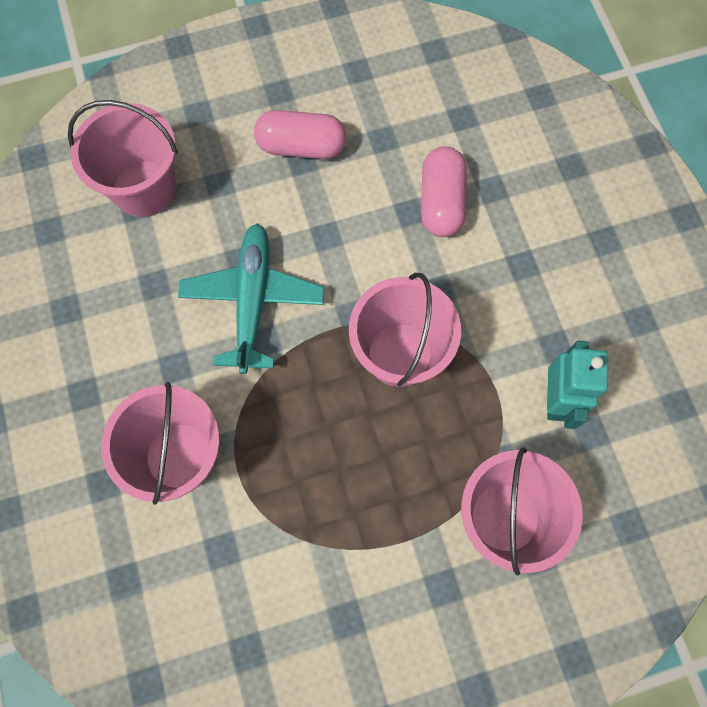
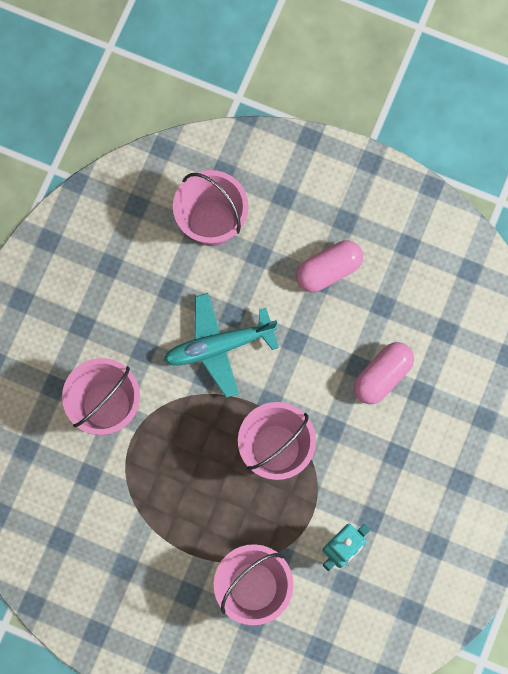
camera: 40 degrees right, 5 degrees up
(252, 300) = (219, 346): turquoise plane -> turquoise plane turned 150 degrees counterclockwise
(301, 146) = (328, 270): pink capsule -> pink capsule turned 75 degrees counterclockwise

